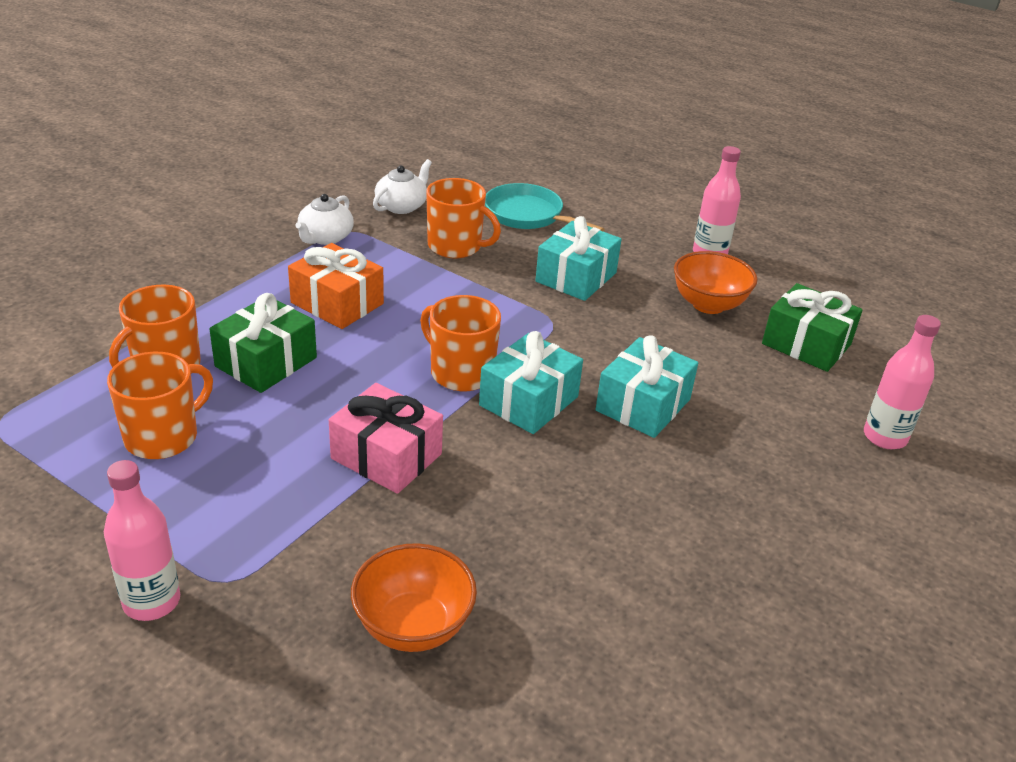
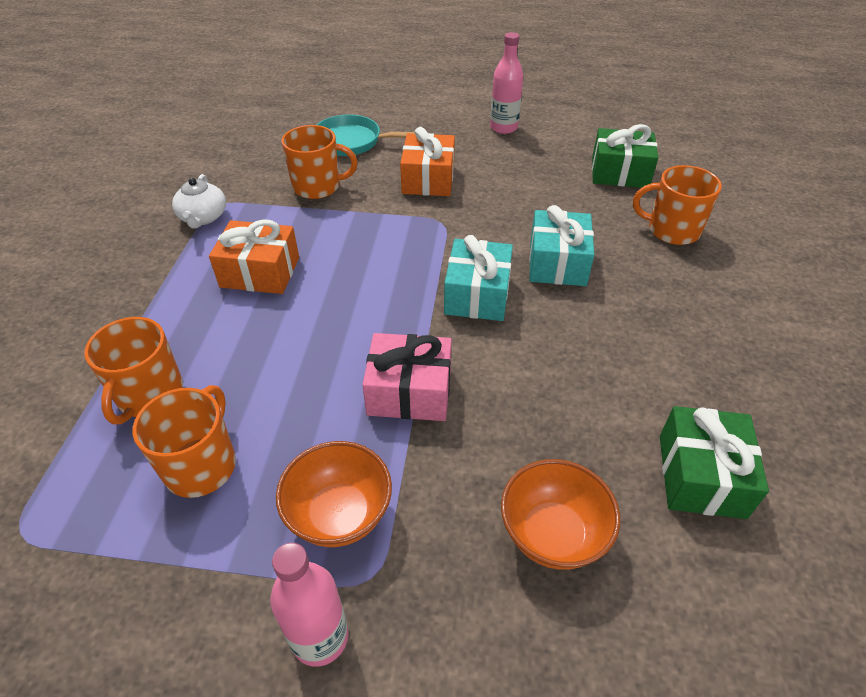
camera: 25 degrees left, 10 degrees up
(266, 362) = (240, 351): green gift -> green gift (701, 476)
(402, 206) = (246, 167): white teapot -> none
(460, 372) = (408, 292): orange mug -> orange mug (672, 230)
(576, 277) = (428, 179): turquoise gift -> orange gift
(708, 304) = (535, 167): orange bowl -> orange bowl (339, 514)
(884, 437) = (721, 221): pink bottle -> none

